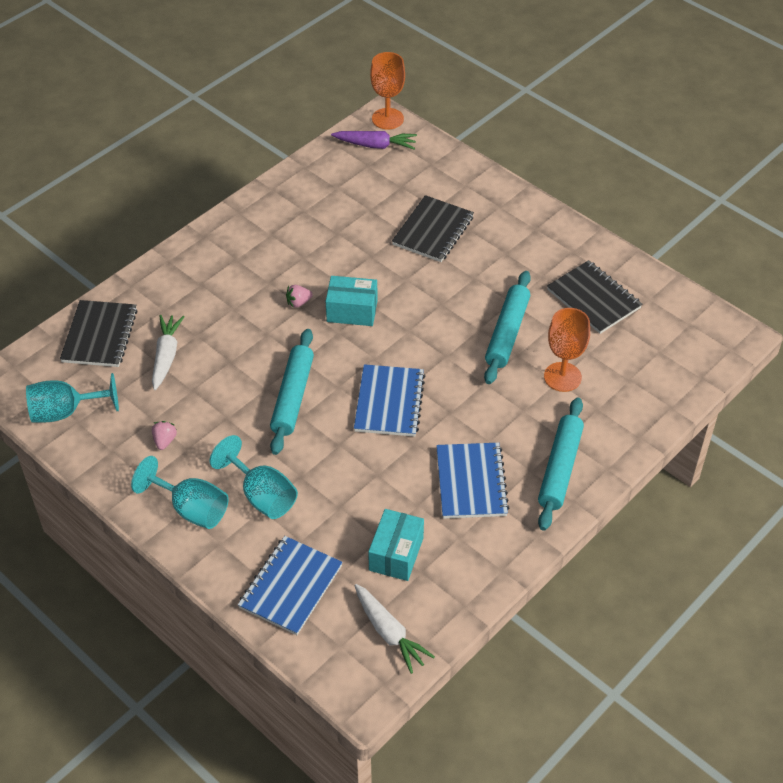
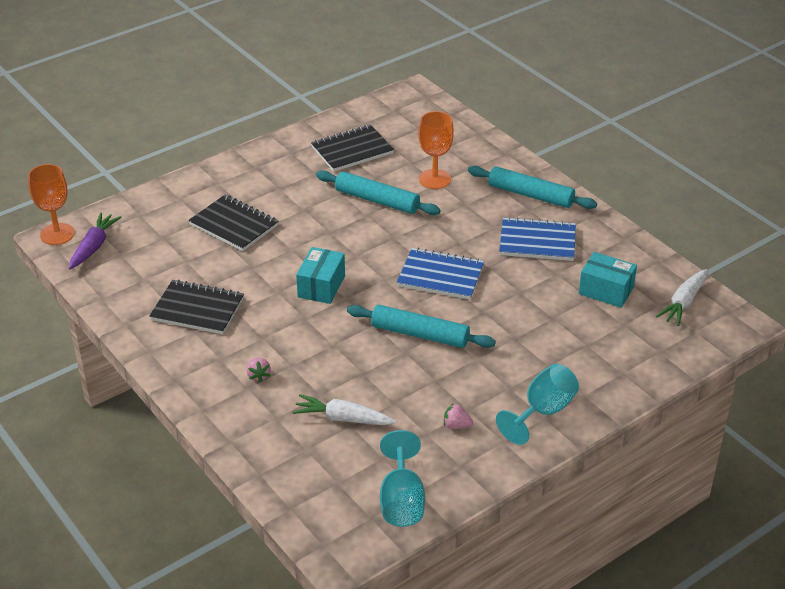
camera: 80 degrees left, 10 degrees down
(100, 335) = (298, 469): black notebook -> black notebook (197, 309)
(262, 495) = (534, 364): turquoise goblet -> none
(290, 587) = (635, 354): blue notebook -> none
(298, 303) = (298, 320): pink strawberry -> pink strawberry (258, 375)
(389, 633) = (683, 303): white carrot -> white carrot turned 150 degrees clockwise

